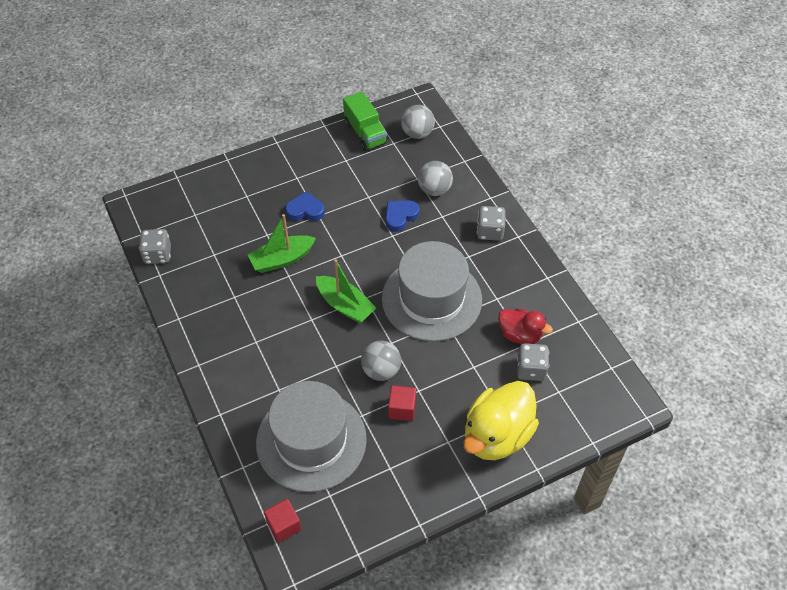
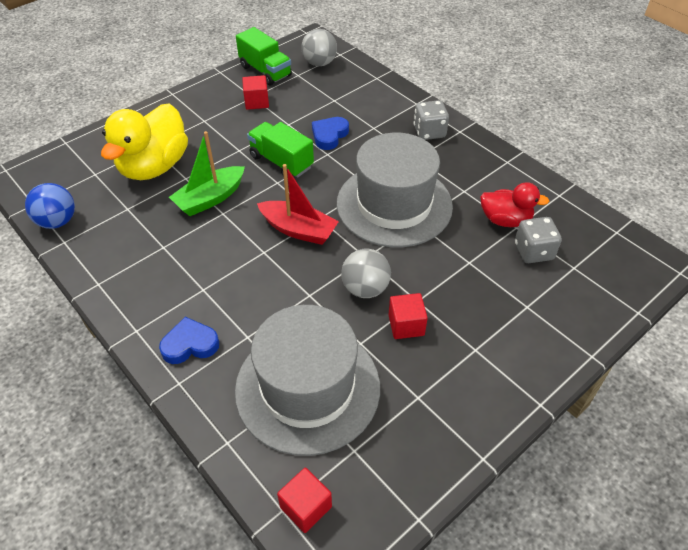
camera: 15 degrees left, 5 degrees down
(158, 254) = (57, 221): grey dice -> blue ball
(305, 210) = (223, 148): blue heart -> blue heart (190, 344)
(345, 305) = (298, 230): green boat -> red boat
(347, 167) = (257, 102): none -> red cube
(350, 235) = (281, 162): none -> green truck
(434, 189) = (356, 106): grey ball -> none
(497, 435) = (529, 329): yellow duck -> yellow duck (154, 166)

